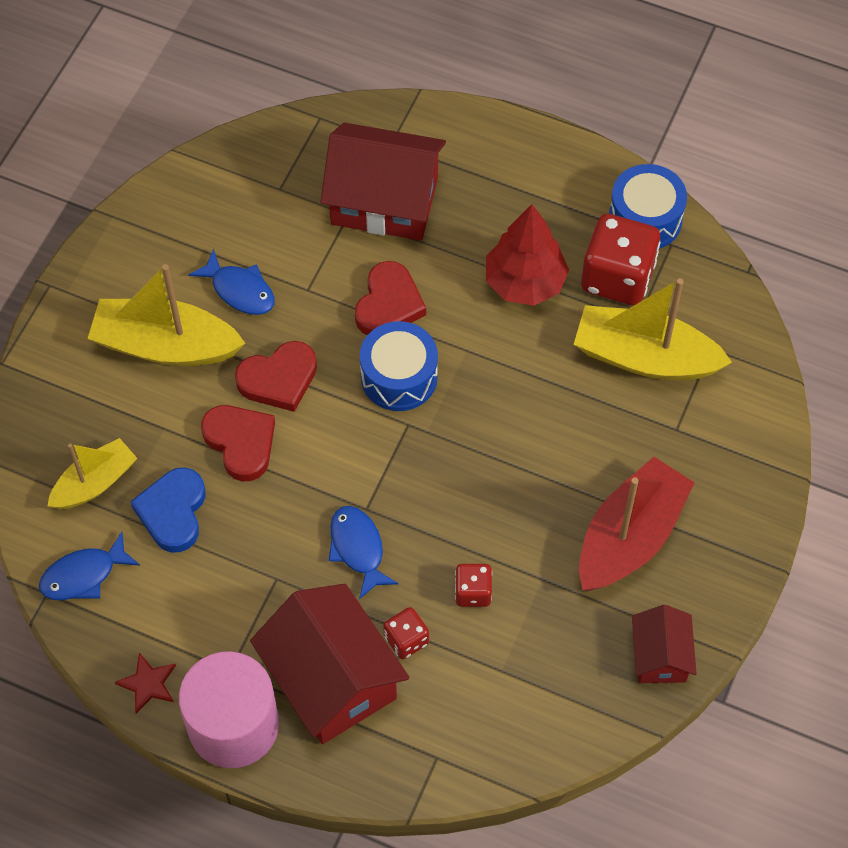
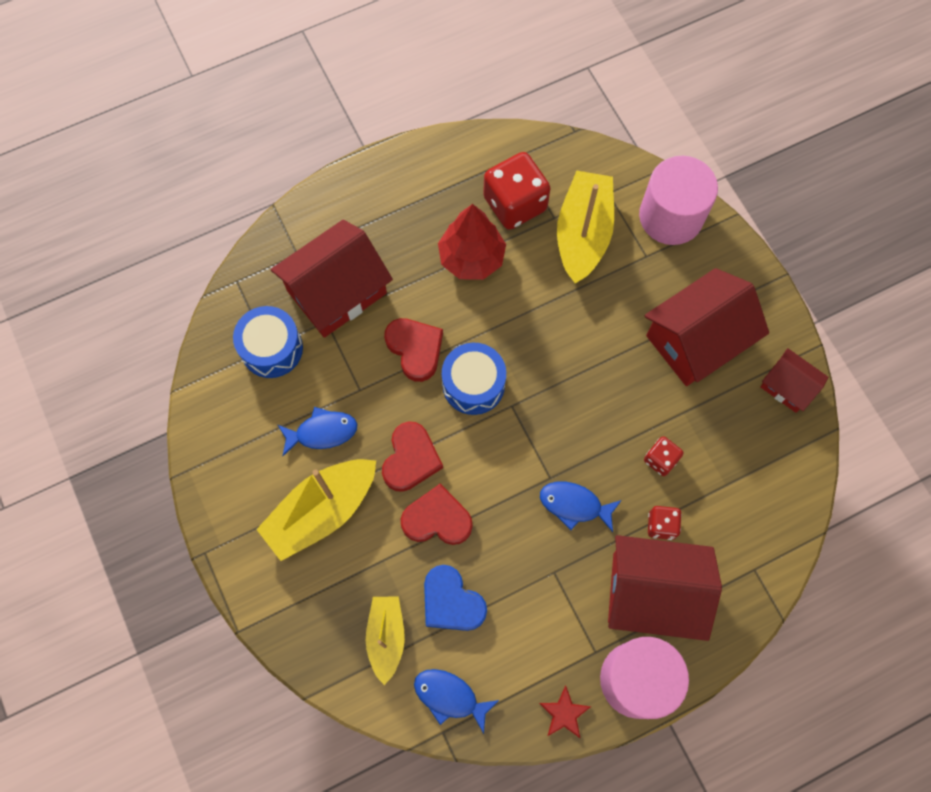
camera: 50 degrees left, 10 degrees up
(84, 575) = (450, 697): blue fish -> blue fish turned 105 degrees clockwise
(630, 536) = (696, 340): red boat -> red house
(644, 357) = (583, 233): yellow boat -> yellow boat turned 135 degrees clockwise
(645, 219) = (488, 156): blue drum -> blue drum (271, 348)
(741, 420) = (671, 216): none -> pink cylinder

